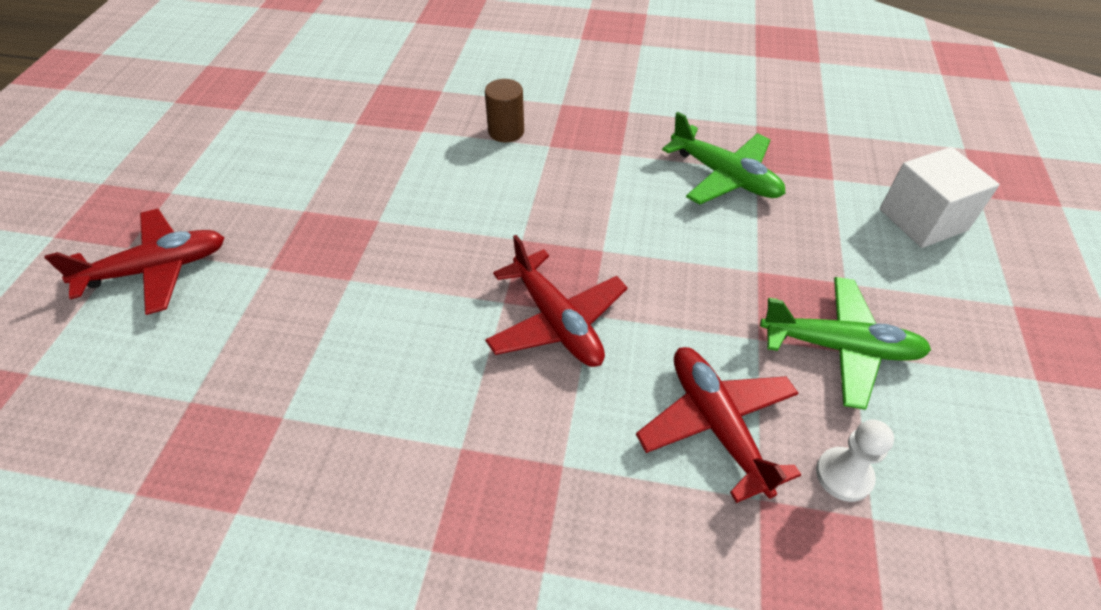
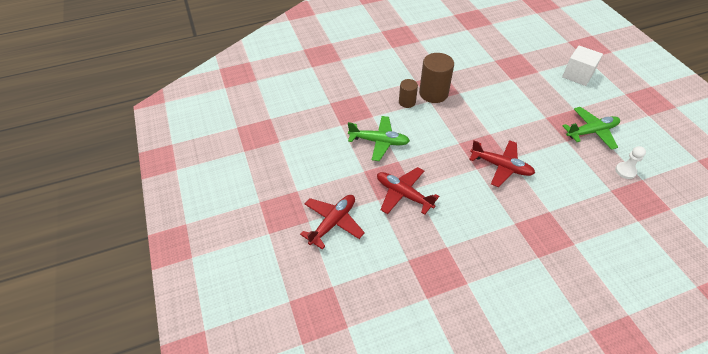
camera: 30 degrees left, 0 degrees up
(570, 136) = (433, 93): none -> brown cylinder
(716, 425) = (580, 175): red plane -> red plane (403, 194)
(724, 176) = (503, 86): green plane -> green plane (379, 141)

